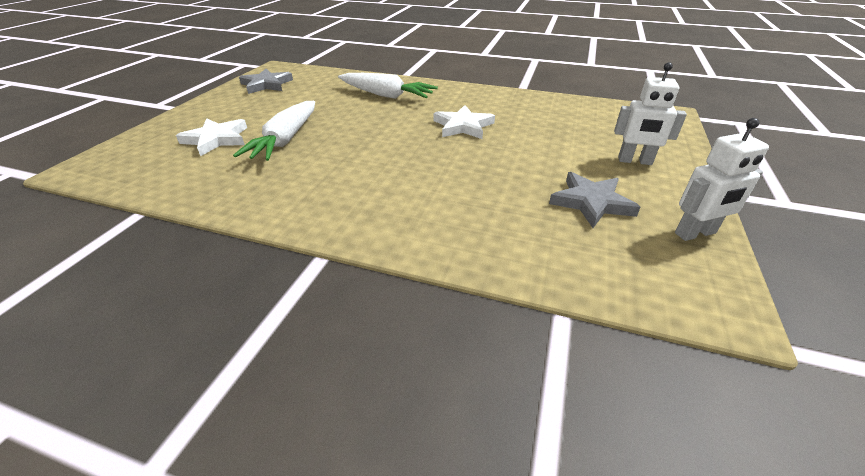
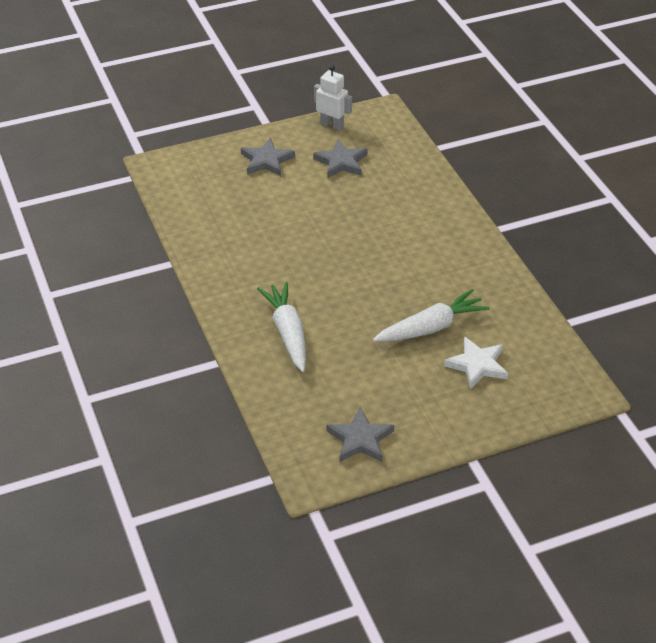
camera: 130 degrees left, 5 degrees up
(463, 126) = (299, 253): white star -> none
(634, 161) = (266, 160): white robot -> grey star

